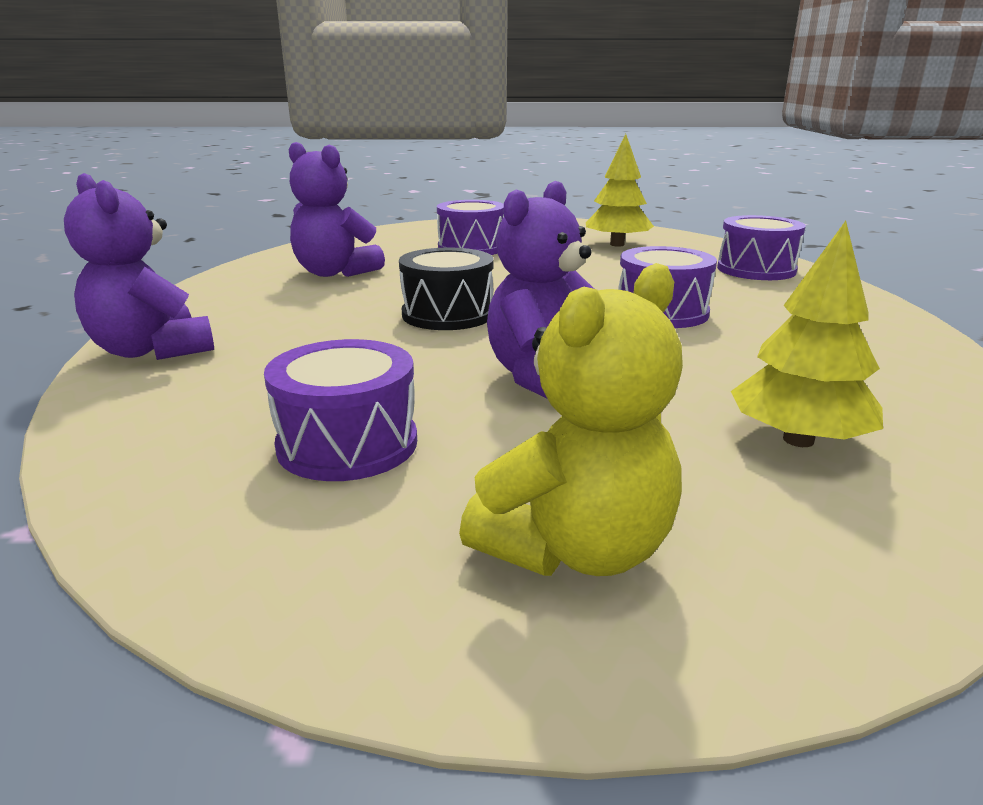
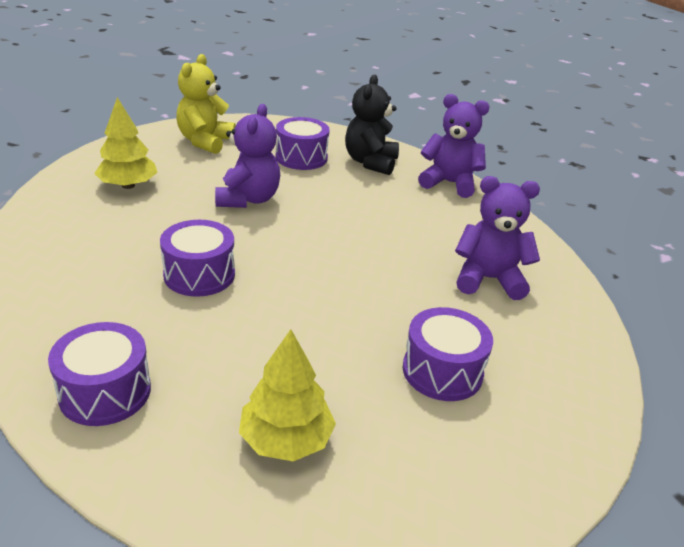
camera: 150 degrees right, 10 degrees up
(212, 407) = (370, 162): none -> black teddy bear
(447, 314) = (344, 241): black drum -> none

